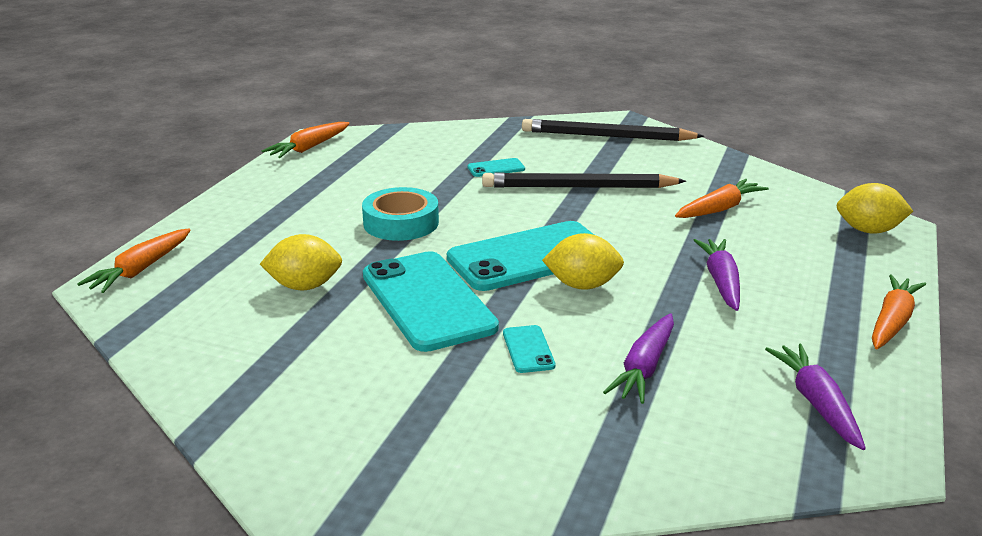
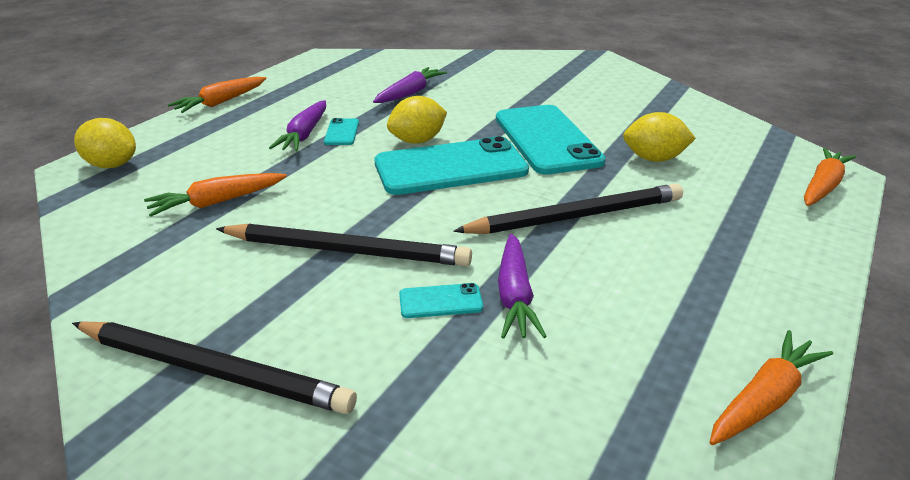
camera: 170 degrees left, 5 degrees up
(401, 223) = (575, 217): turquoise tape -> black pencil
(528, 349) = (479, 106): turquoise phone -> turquoise phone (342, 132)
(582, 285) = (417, 141): yellow lemon -> yellow lemon turned 45 degrees counterclockwise
(816, 403) = (328, 74): purple carrot -> purple carrot (515, 296)

